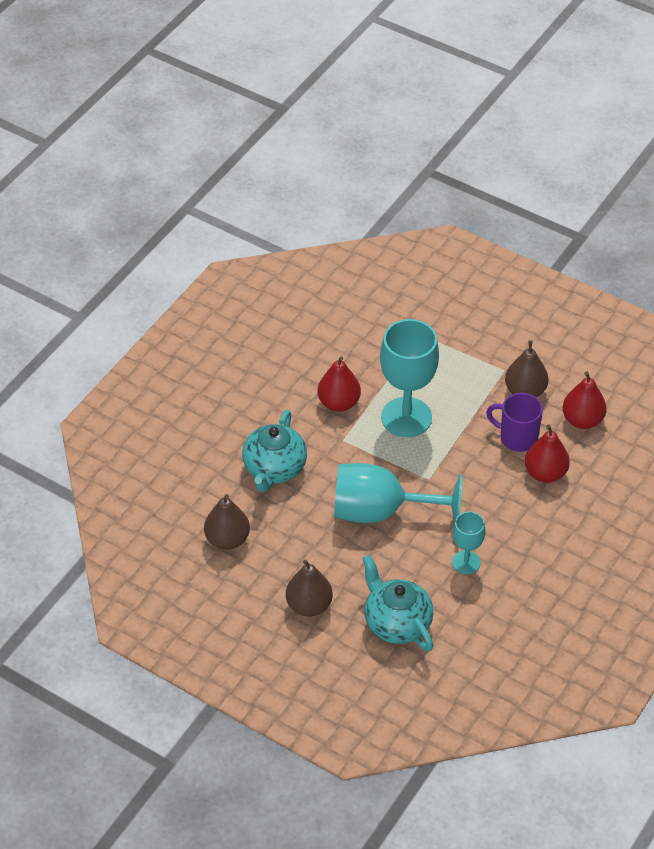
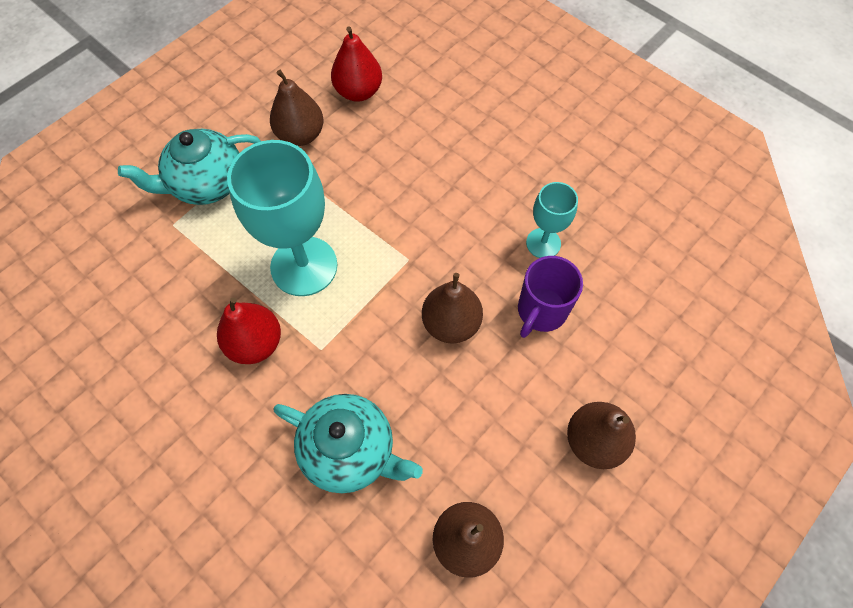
camera: 80 degrees left, 15 degrees up
(380, 512) = (451, 324): turquoise goblet -> brown pear
(396, 623) = (628, 336): turquoise teapot -> turquoise teapot (207, 184)
(517, 437) = (367, 156): purple mug -> purple mug (541, 311)
(545, 473) = (426, 140): red pear -> none

